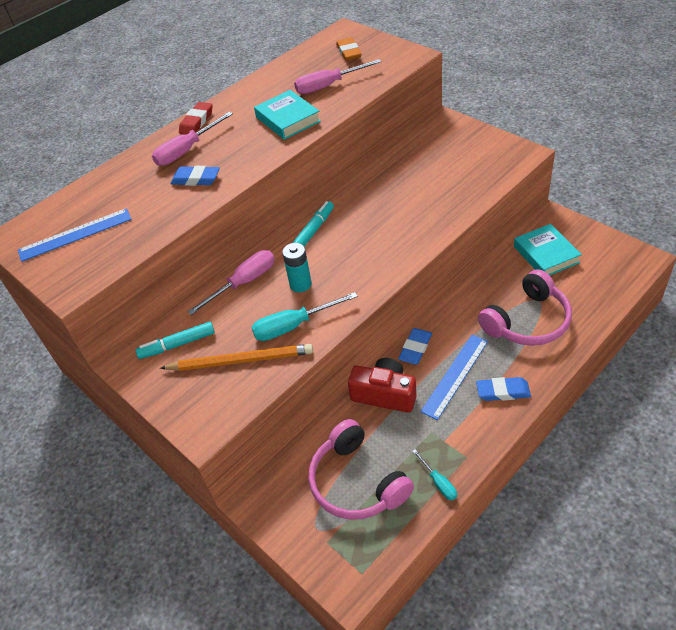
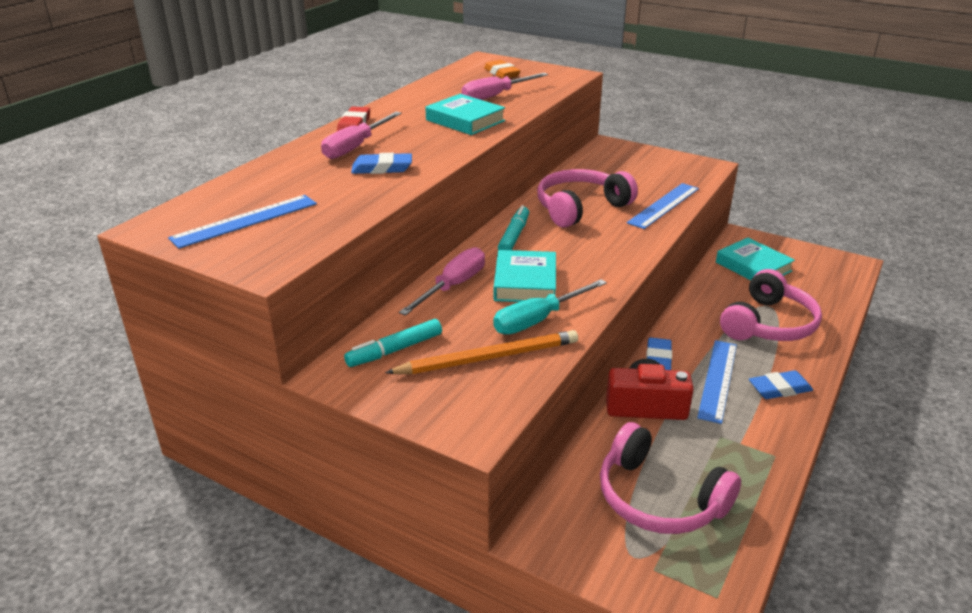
camera: 20 degrees left, 15 degrees down
(300, 284) = (525, 283): turquoise battery -> turquoise book
(383, 200) = (580, 208): none -> pink headphones
(438, 482) = (758, 485): turquoise screwdriver -> none
(457, 202) = (663, 205): none -> blue ruler

